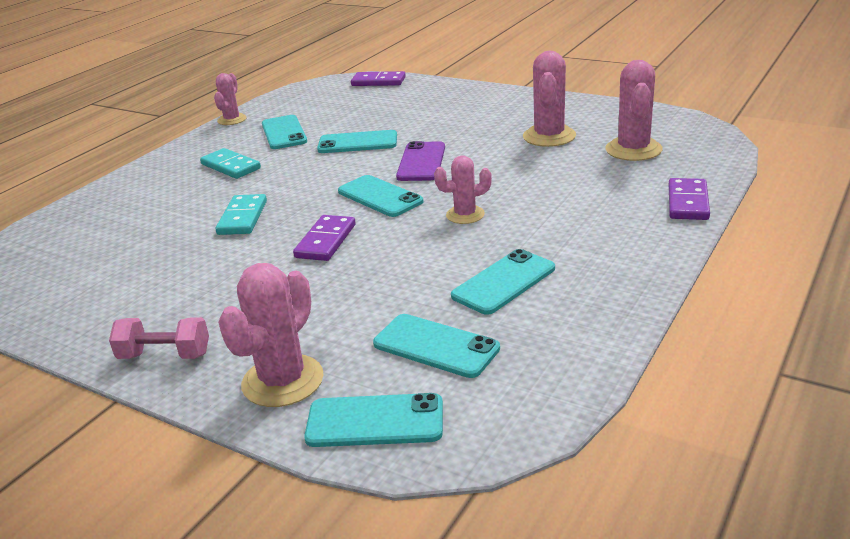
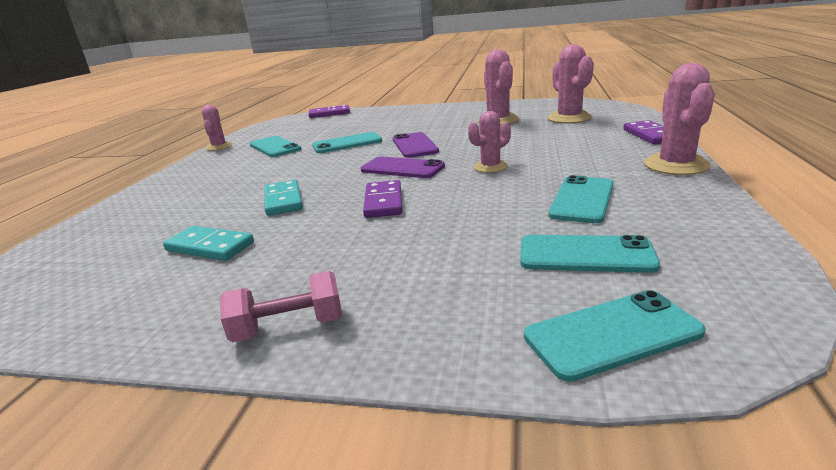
camera: 20 degrees left, 5 degrees down
(231, 166) = (241, 172): turquoise domino -> turquoise domino (210, 247)
(283, 381) = (460, 320): pink cactus -> pink cactus (676, 165)
(380, 197) = (402, 168): turquoise phone -> purple phone

